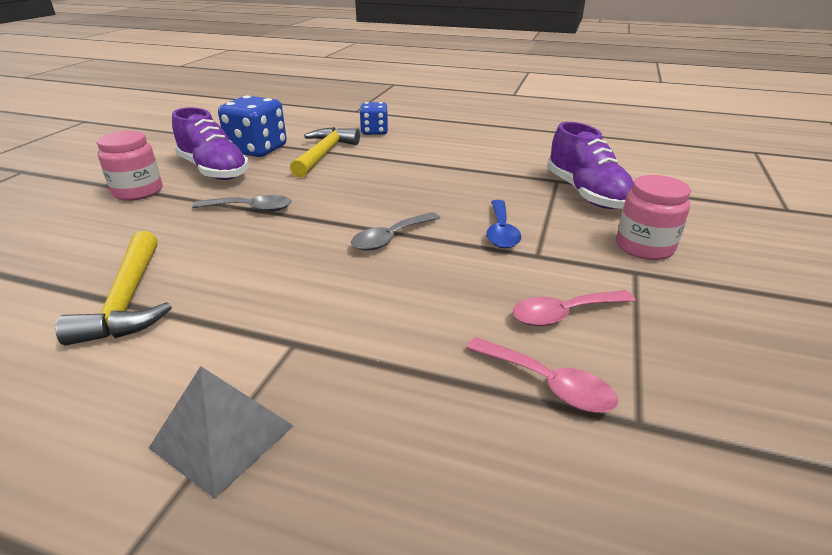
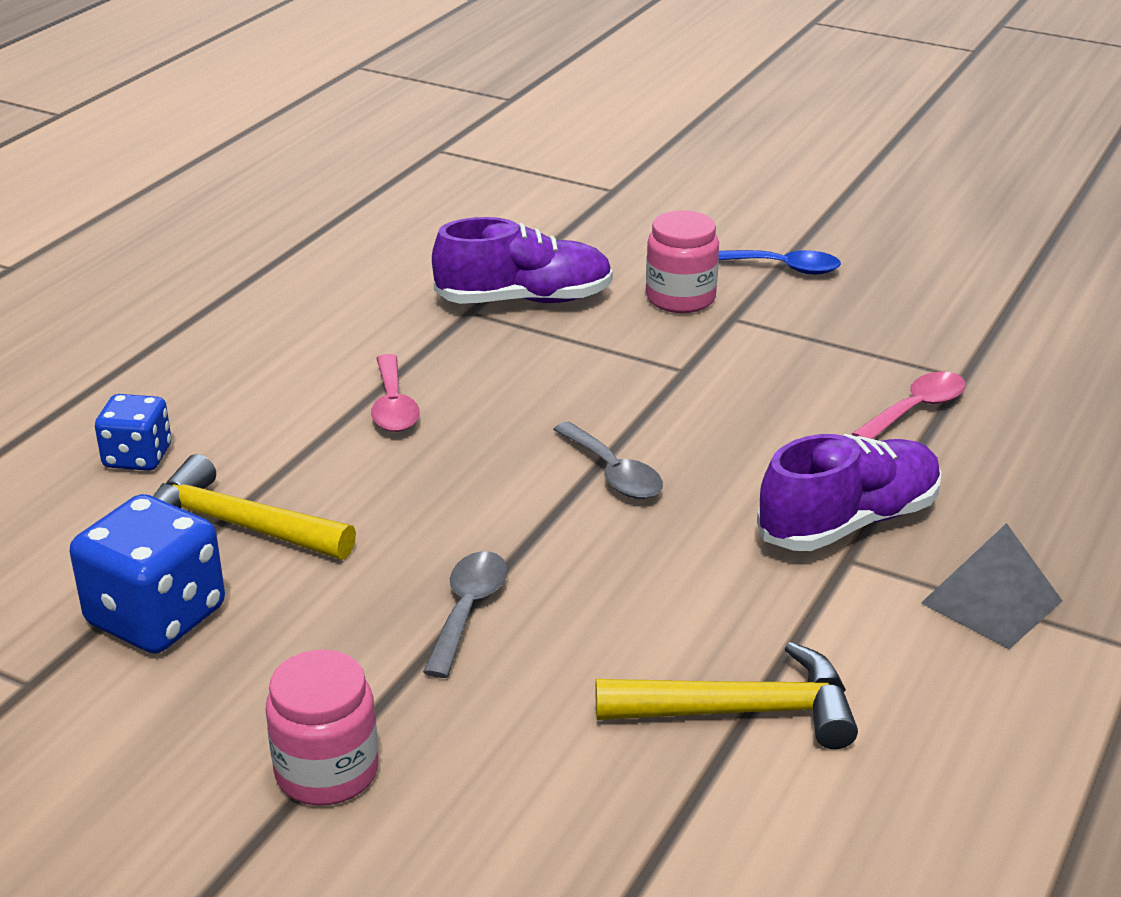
camera: 80 degrees left, 0 degrees up
(214, 170) = (254, 672): purple shoe -> purple shoe (849, 522)
(501, 232) = (618, 384): blue spoon -> blue spoon (783, 268)
(563, 314) = (808, 378): pink spoon -> pink spoon (393, 406)

